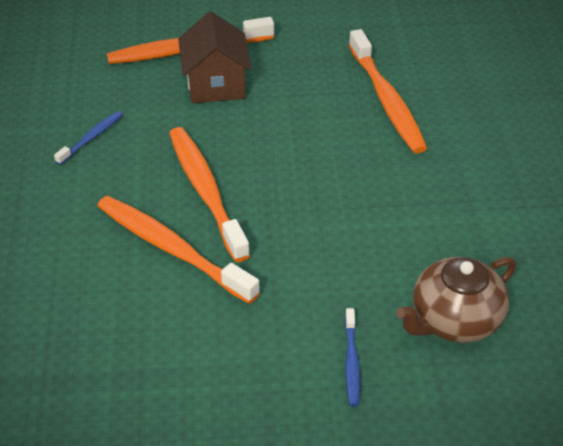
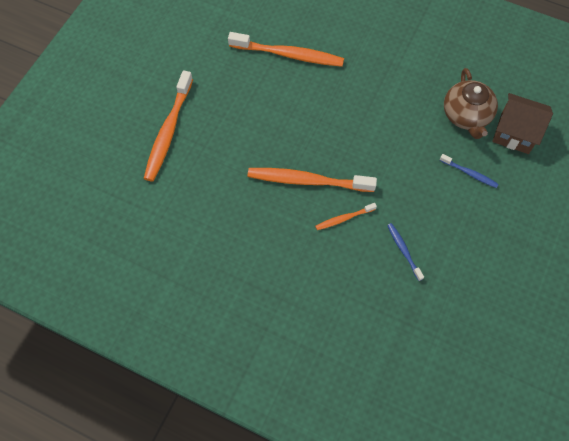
camera: 60 degrees left, 20 degrees up
(91, 138) = (219, 221): blue toothbrush -> blue toothbrush (403, 251)
(172, 249) = (344, 218): orange toothbrush -> orange toothbrush, size x0.49
(216, 84) = (214, 131): brown house -> brown house (515, 133)

